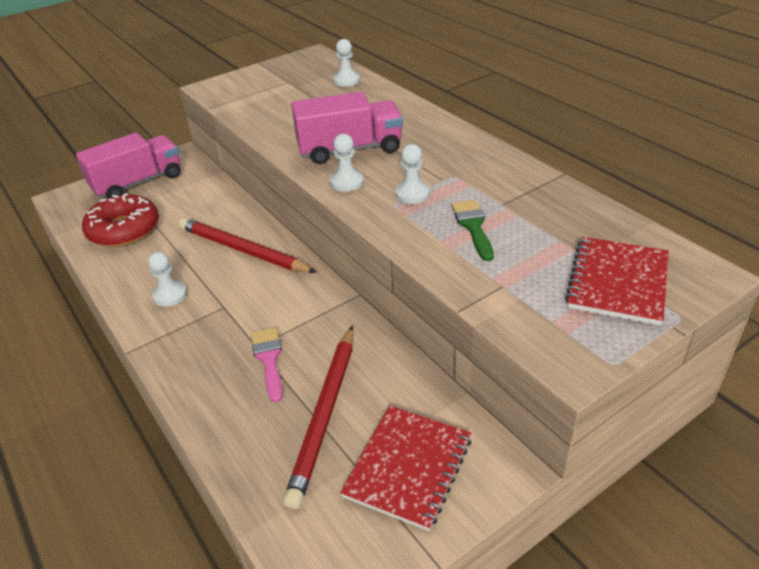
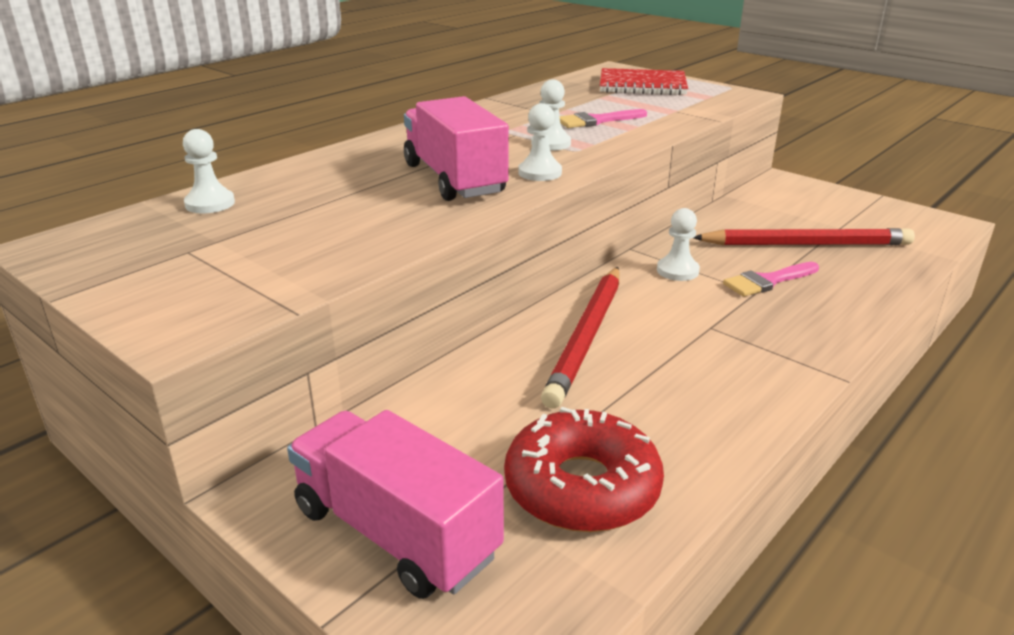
camera: 105 degrees left, 10 degrees down
(170, 295) = (719, 376): white pawn -> white pawn (677, 271)
(408, 467) = (819, 209): red notebook -> none
(473, 226) = (597, 121): green brush -> pink brush

